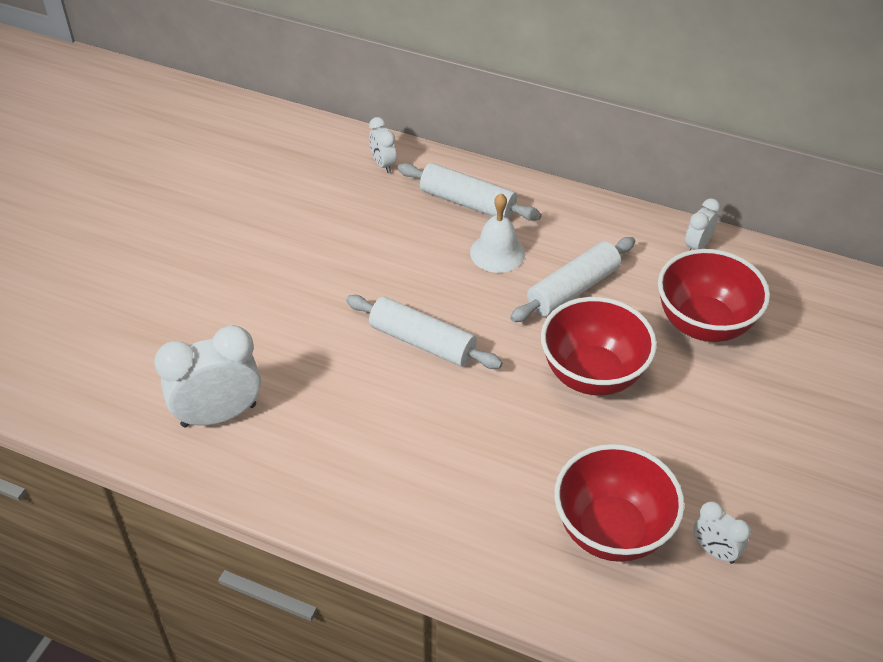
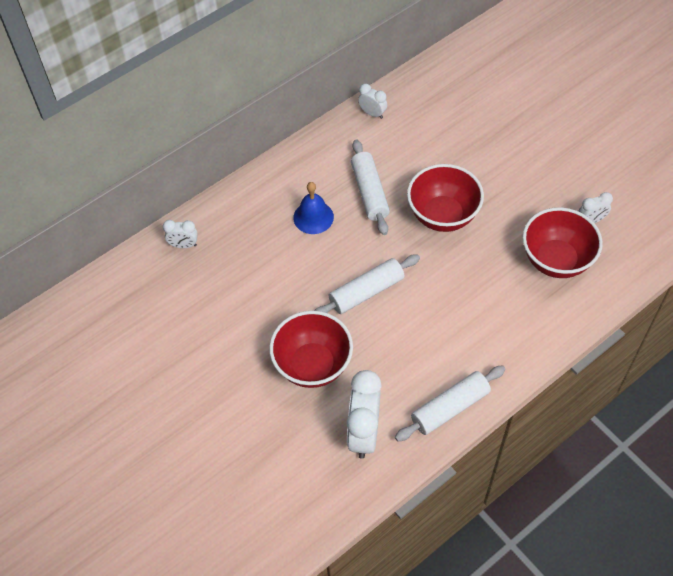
camera: 60 degrees left, 10 degrees up
(468, 202) = (256, 212): white rolling pin -> white rolling pin (450, 408)
(497, 252) = (313, 217): white bell -> blue bell
(697, 246) = (372, 113): white clock -> white clock turned 150 degrees clockwise
(704, 323) = (435, 143): red bowl -> red bowl (312, 365)

